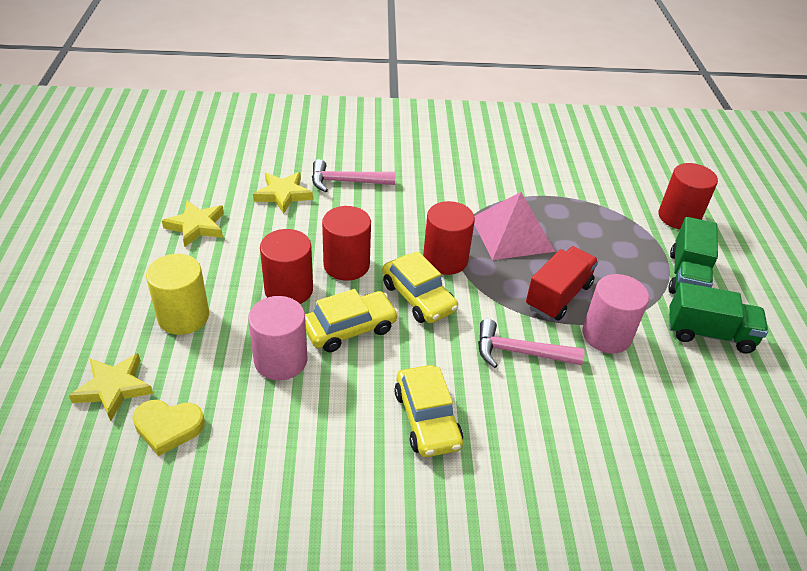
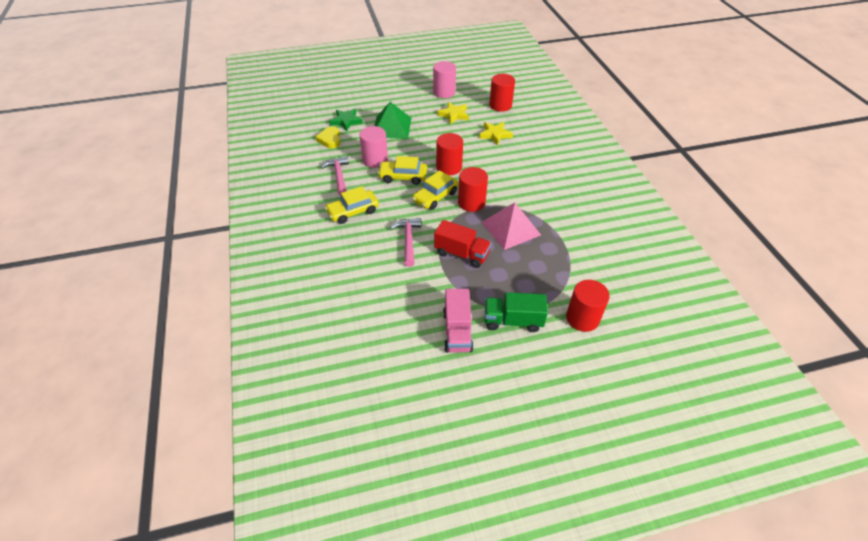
camera: 80 degrees right, 5 degrees up
(114, 388) = (346, 121): yellow star -> green star
(183, 316) = (392, 127): yellow cylinder -> green pyramid
(289, 290) = (422, 152): red cylinder -> red cylinder (500, 105)
(346, 182) = (521, 154): pink hammer -> pink hammer (339, 176)
(349, 328) = (403, 177): yellow car -> yellow car turned 135 degrees clockwise
(606, 335) = (436, 278): pink cylinder -> pink cylinder (444, 92)
(709, 334) = (457, 331): green truck -> pink truck

